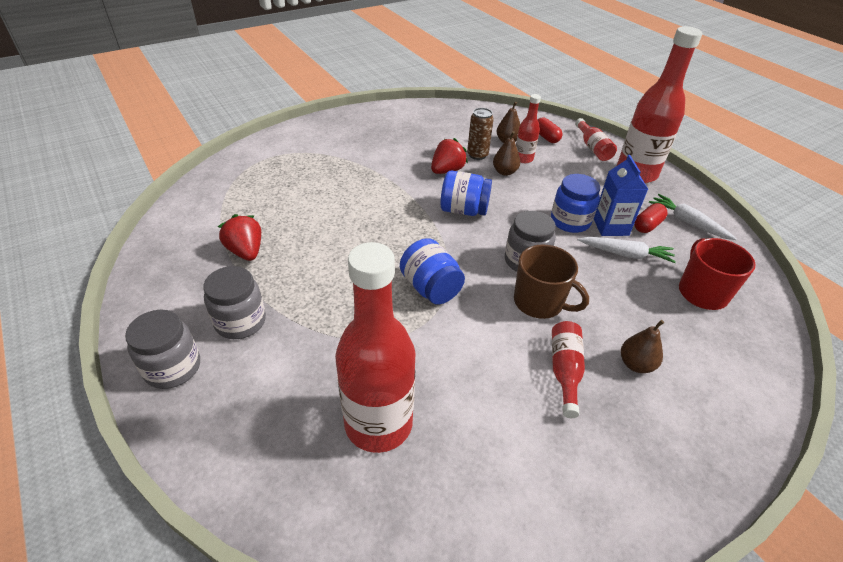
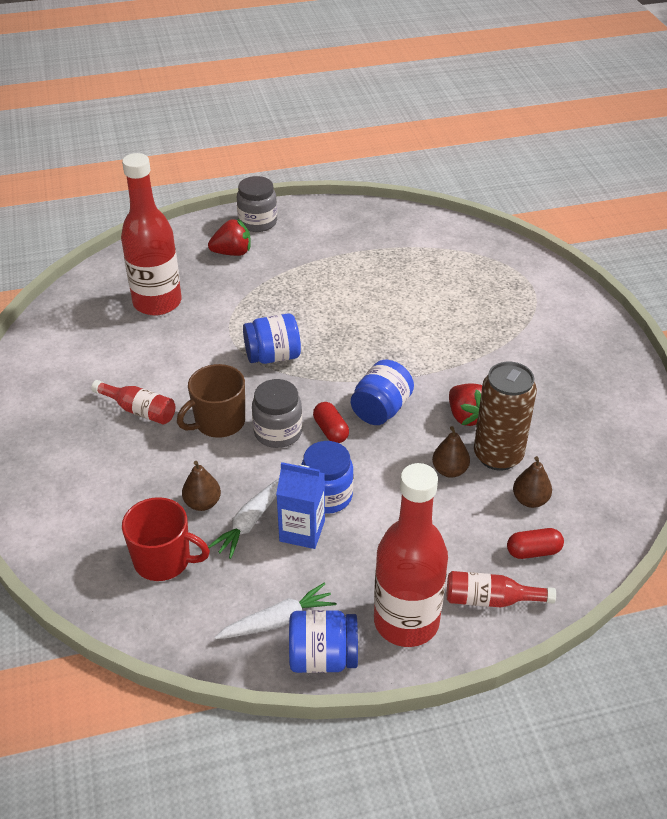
camera: 110 degrees right, 0 degrees up
(240, 321) = (286, 251): grey jar -> none
(246, 251) = (370, 258): red strawberry -> red strawberry (232, 253)
(477, 155) = (498, 455): brown can -> brown can, size x1.65
(523, 159) = (478, 501): red bottle -> none
(636, 364) = (117, 459): brown pear -> brown pear (202, 503)
(647, 225) = (289, 571): red capsule -> red capsule (330, 430)
(691, 199) = (323, 657): none -> blue jar

